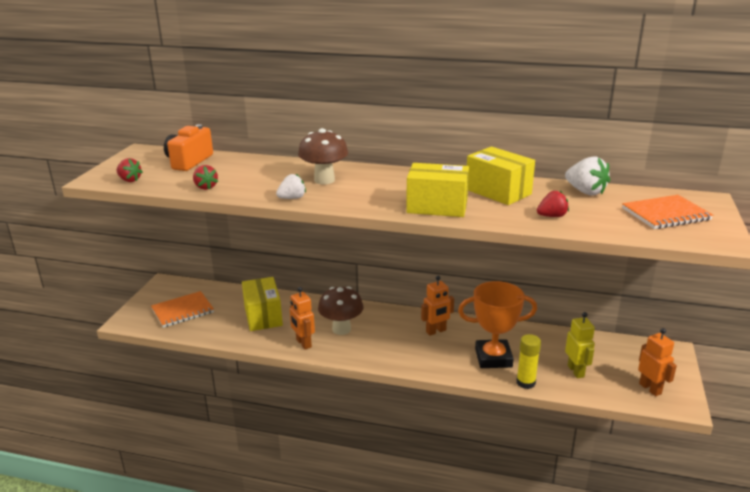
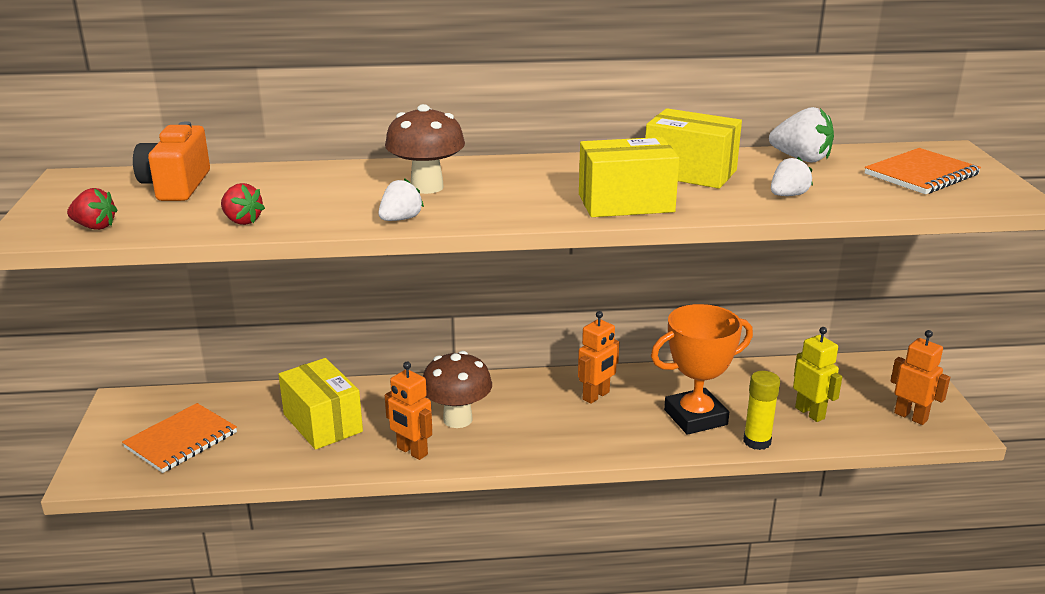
camera: 20 degrees left, 0 degrees up
(552, 216) = (788, 195): red strawberry -> white strawberry

